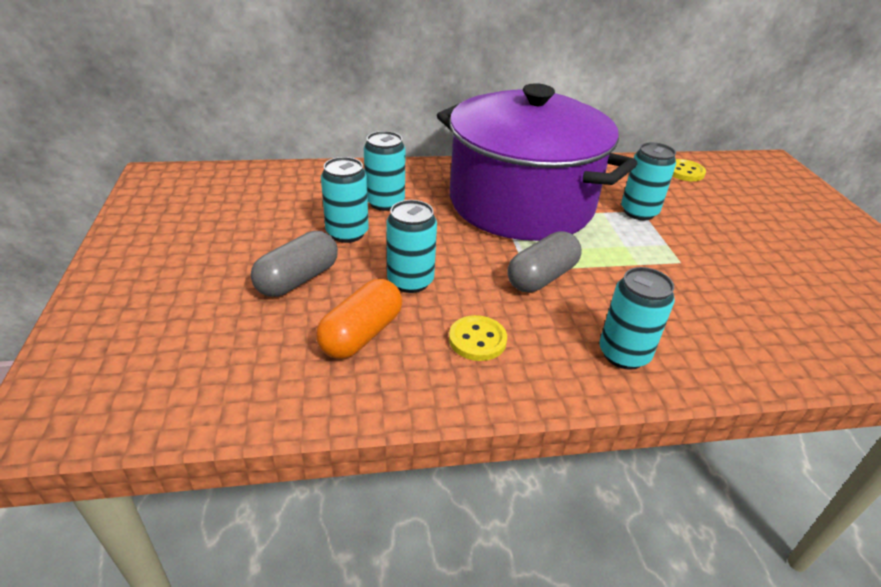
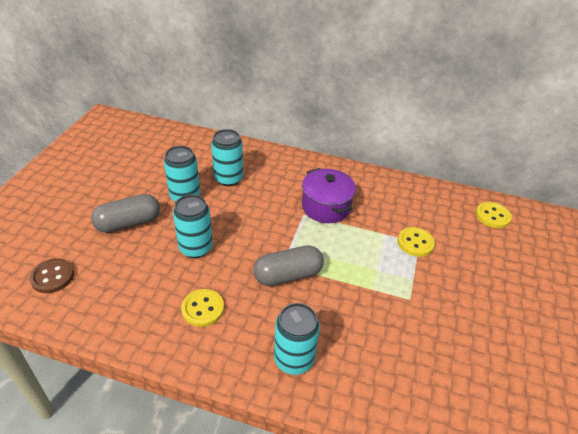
camera: 25 degrees right, 5 degrees up
(241, 370) = (52, 277): none -> brown button
(361, 334) = (135, 277): orange capsule -> none
(521, 203) = (326, 207): purple pot -> purple pot, size x0.42
(639, 212) = (415, 243): turquoise can -> yellow button

